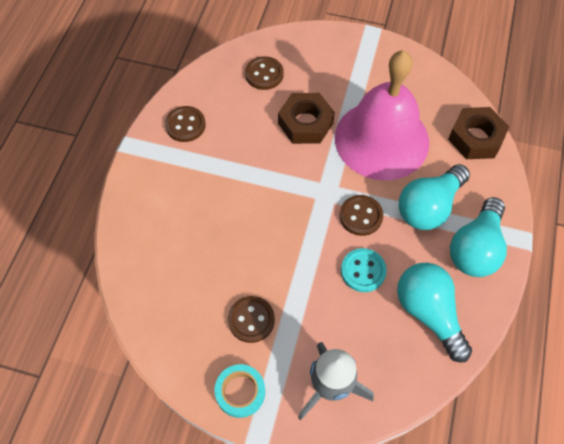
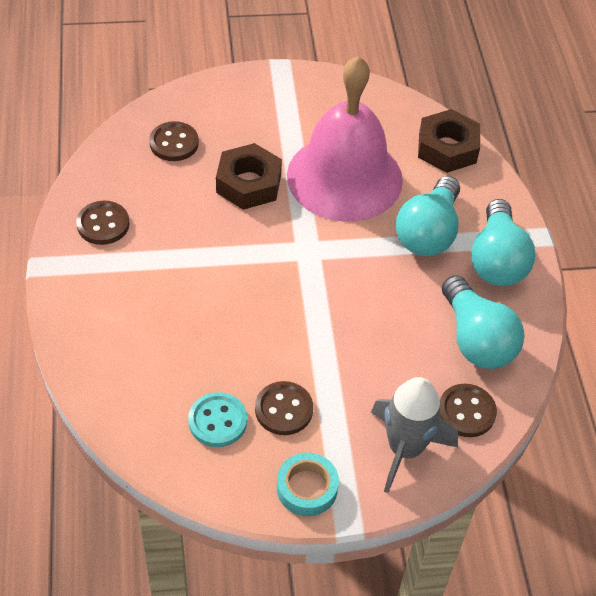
camera: 25 degrees left, 10 degrees down
(361, 216) = (358, 264): brown button -> brown button (466, 412)
(363, 271) = (386, 319): turquoise button -> turquoise button (217, 421)
(428, 312) = (476, 339): turquoise light bulb -> turquoise light bulb turned 150 degrees counterclockwise

